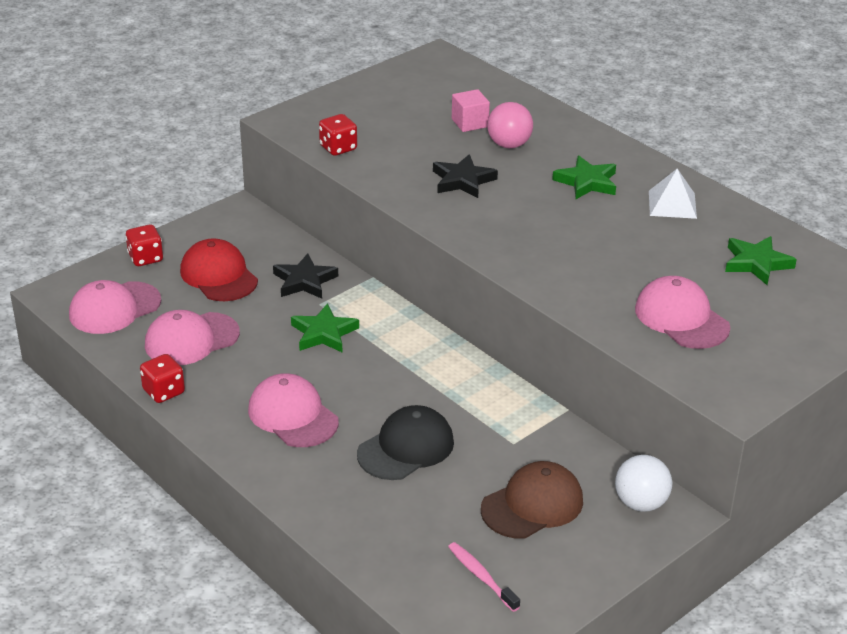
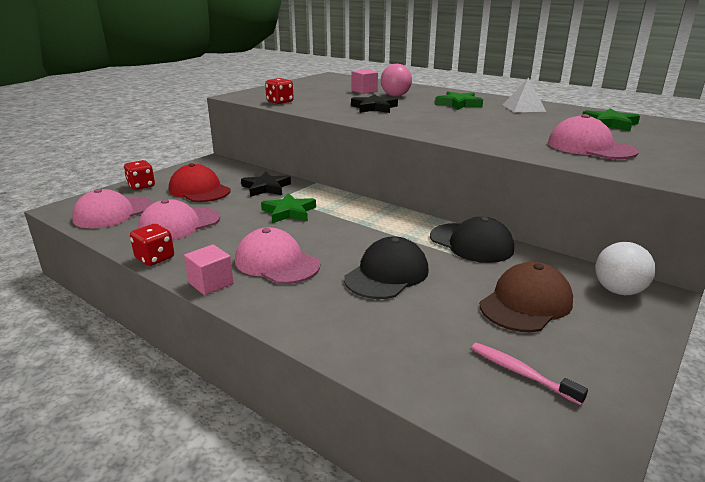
camera: 10 degrees left, 10 degrees down
(220, 435) = (211, 283): none -> pink cube
(521, 414) = (471, 243): none -> black cap

